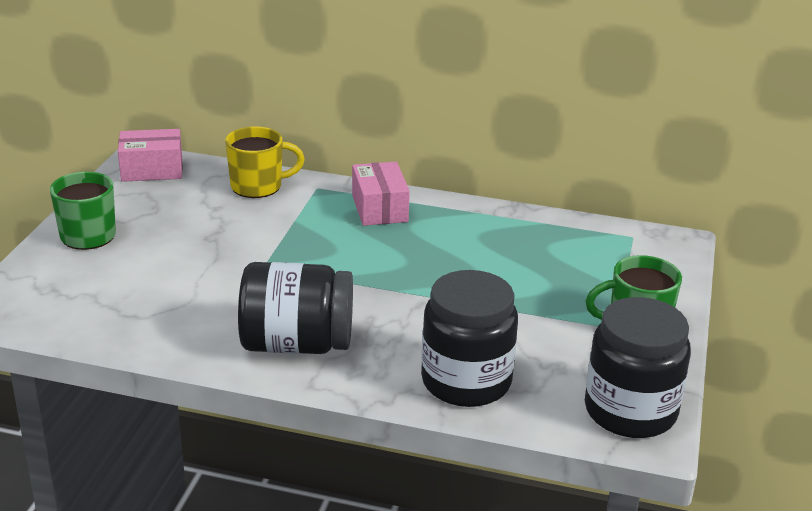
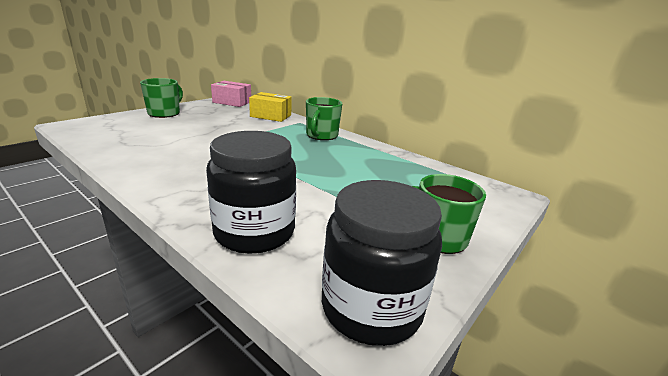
camera: 25 degrees right, 5 degrees down
(258, 186) = (270, 116): yellow mug -> yellow box
(297, 344) = (180, 177): black jar -> none
(379, 208) = (321, 135): pink box -> green mug

